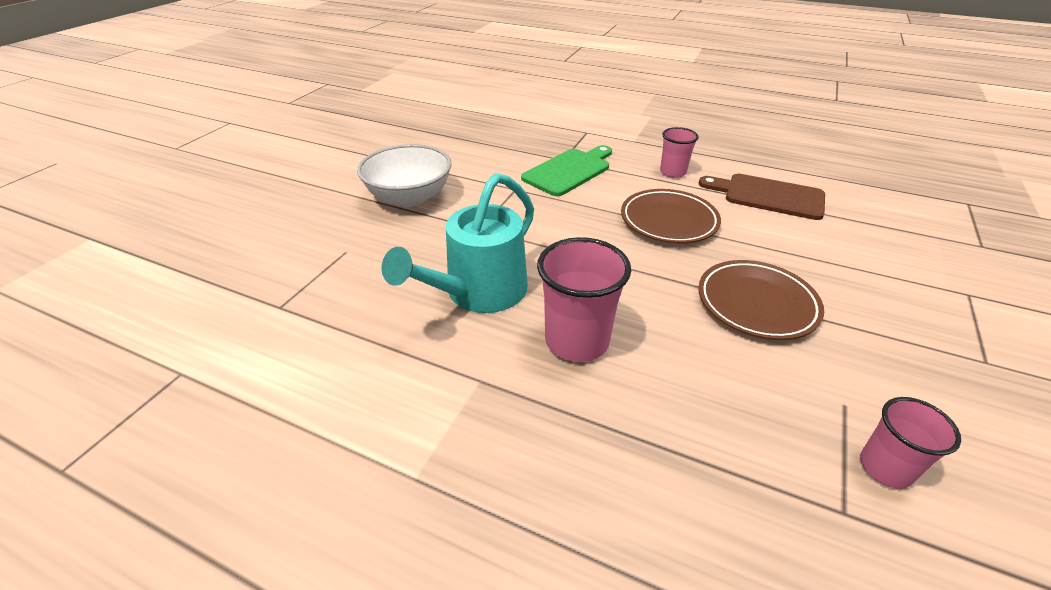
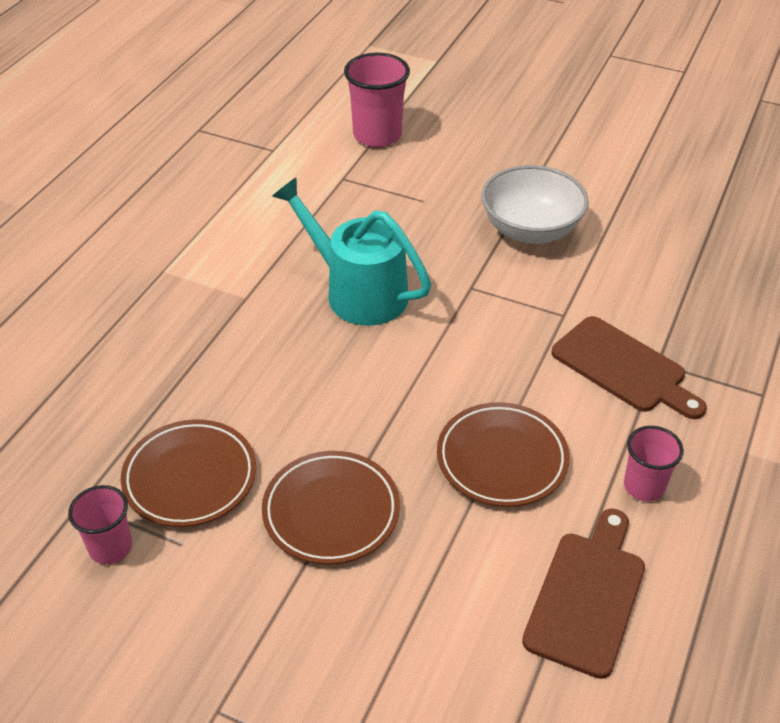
camera: 90 degrees right, 5 degrees up
(569, 171) = (623, 368): green cutting board -> brown cutting board
(577, 341) = (285, 358): pink cup -> pink cup (377, 135)
(762, 406) = (190, 477): none -> brown plate

